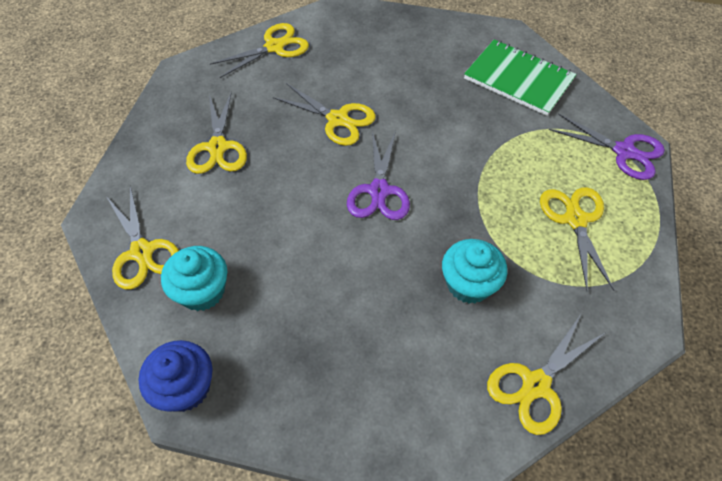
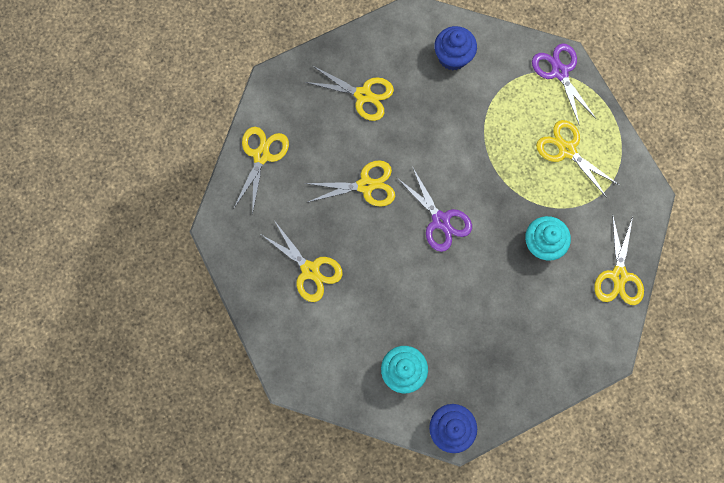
camera: 40 degrees left, 20 degrees up
(142, 252) = (342, 377): yellow scissors -> yellow scissors (363, 95)
(518, 79) = (452, 57): green notebook -> blue cupcake
(624, 151) = (559, 72): purple scissors -> purple scissors turned 105 degrees counterclockwise

